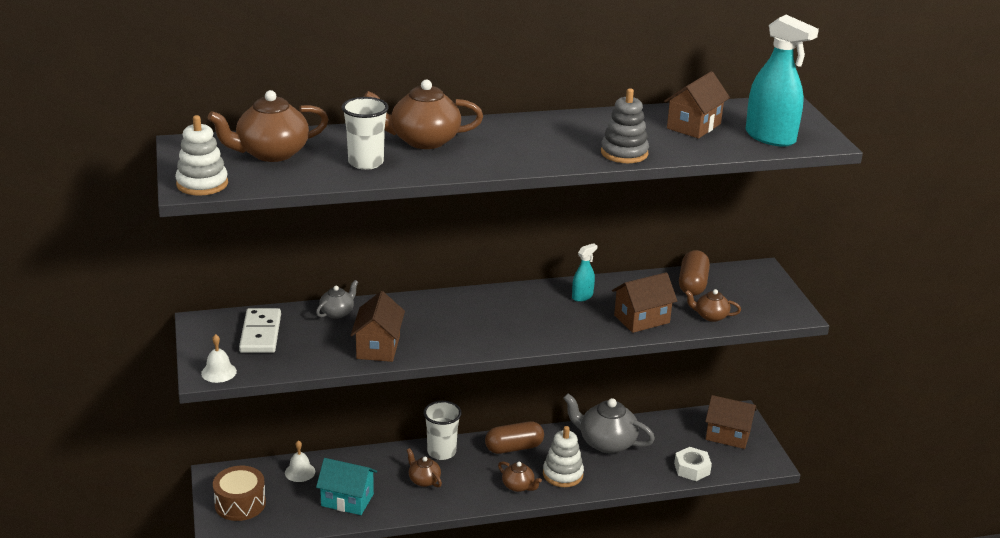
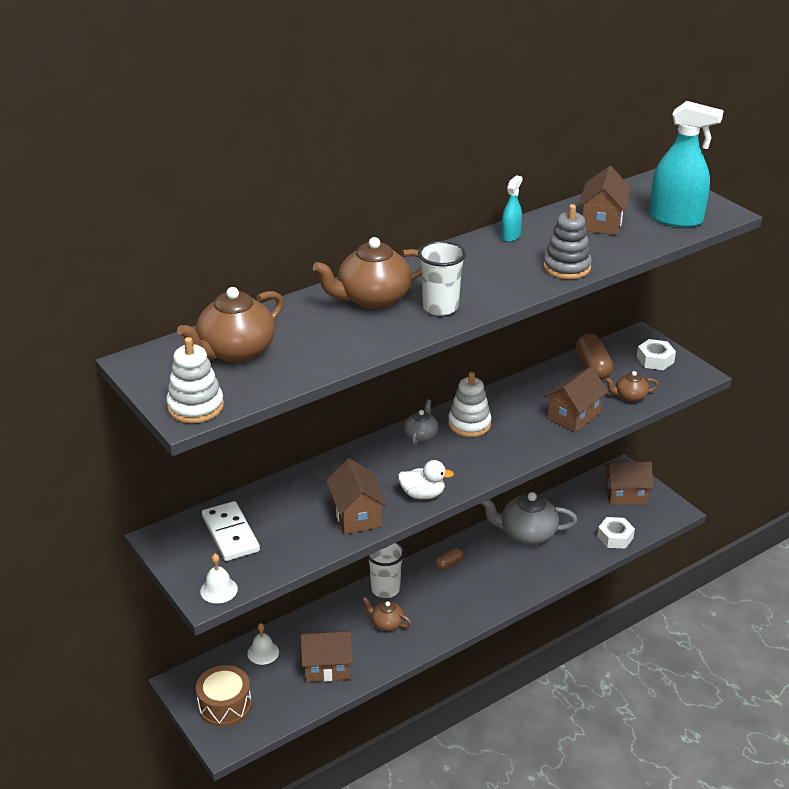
camera: 20 degrees left, 5 degrees up
(337, 312) = (290, 488): grey teapot -> grey teapot (421, 435)
(347, 500) = (327, 667): turquoise house -> brown house
(366, 163) = (338, 338): white cup -> white cup (440, 307)
(450, 346) = (422, 494): none -> white duck
(514, 448) = (449, 564): brown capsule -> brown capsule, size x0.54
(518, 486) = (476, 602): brown teapot -> none
(563, 474) = (508, 577): white stacking toy -> white stacking toy (469, 424)
(582, 296) = (506, 407): turquoise spray bottle -> turquoise spray bottle (510, 236)
(761, 292) = (655, 360): none -> white nut

